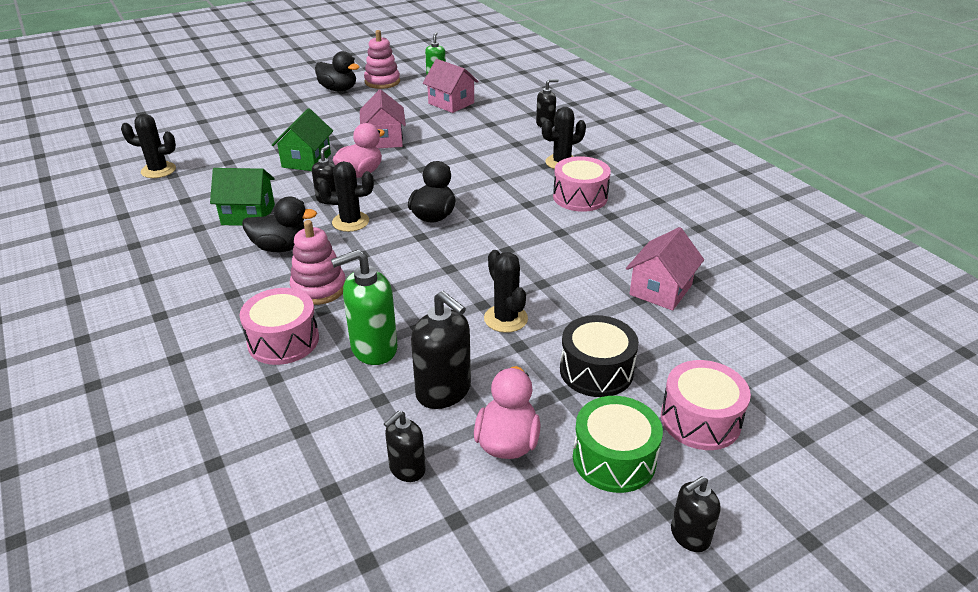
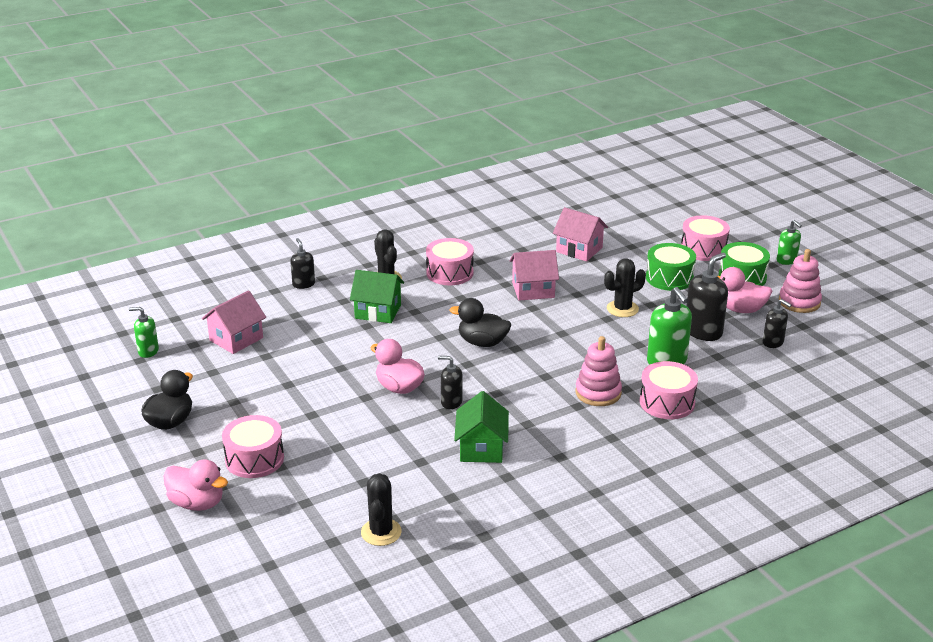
camera: 90 degrees left, 5 degrees down
(235, 105) = (197, 503): none -> pink duck
(279, 120) = (254, 459): none -> pink drum
(282, 247) = (538, 420): black duck -> none
(306, 160) = (367, 425): green house -> green house (378, 311)
(350, 222) = (493, 386): black cactus -> none
(382, 82) = (156, 390): pink stacking toy -> pink stacking toy (799, 302)
(384, 139) = (323, 378): pink house -> pink house (533, 290)
(596, 370) = (669, 278): black drum -> green drum
(689, 536) = (786, 260): black soap dispenser -> green soap dispenser

